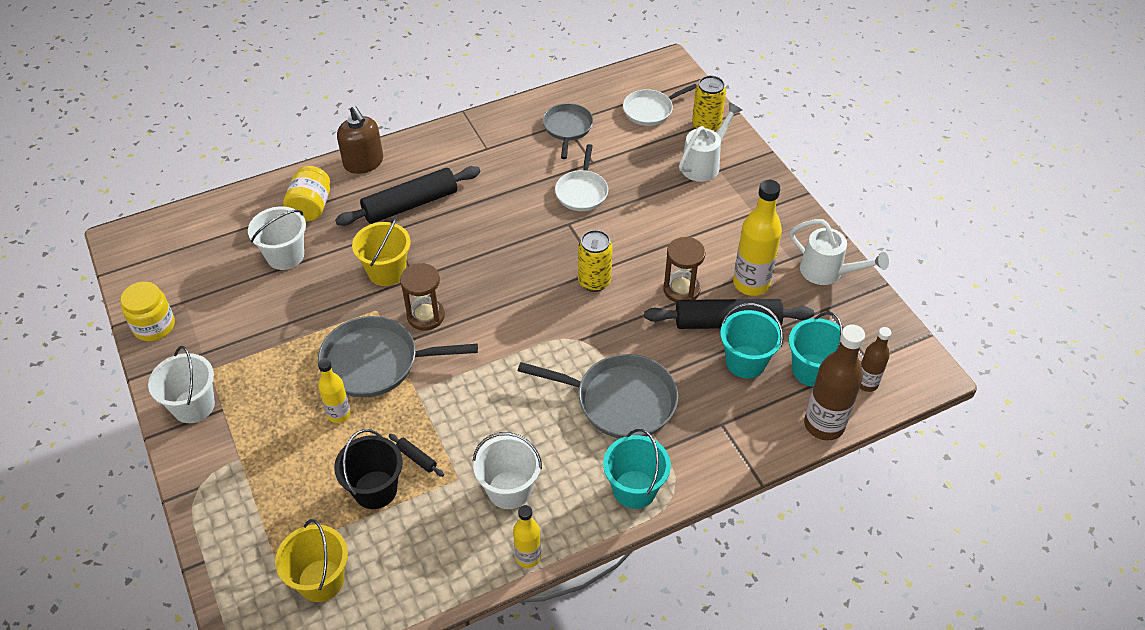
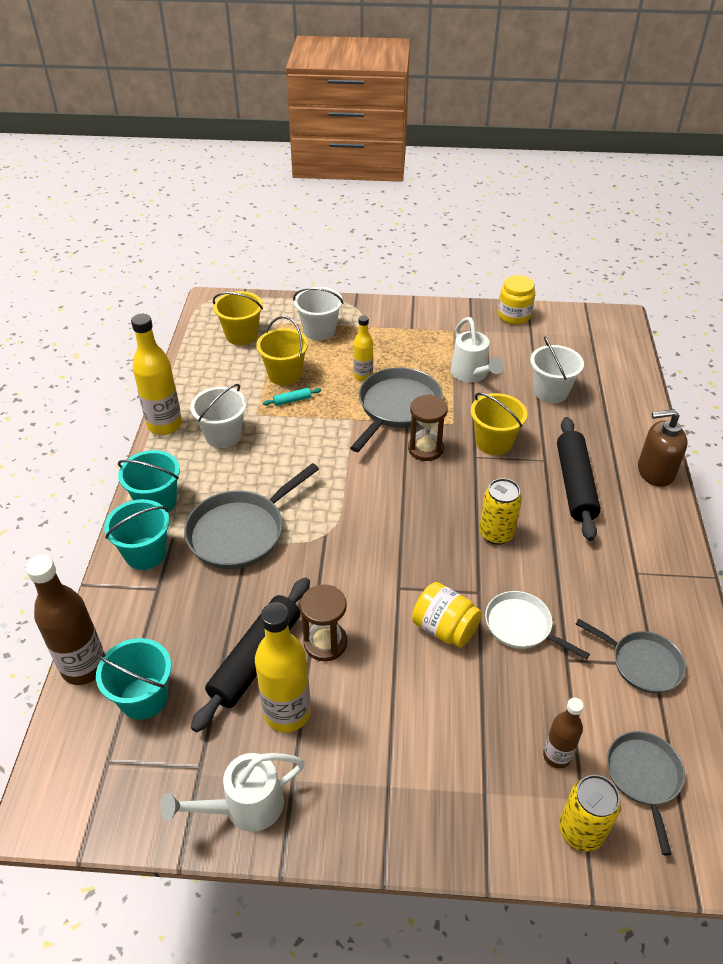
camera: 120 degrees right, 5 degrees down
(193, 406) = (424, 317): white bucket -> white bucket (319, 331)
(311, 207) = (606, 421): yellow jar -> yellow jar (444, 628)
(375, 489) = (284, 374): black bucket -> yellow bucket
(416, 458) = (292, 400): black rolling pin -> turquoise rolling pin
(528, 557) = (164, 425): yellow bottle -> yellow bottle, size x1.72
(594, 281) = (385, 576): yellow can -> yellow can (496, 534)
(650, 110) = (643, 776): white pan -> grey pan
(704, 164) = (505, 781): white watering can -> white watering can (471, 374)
(745, 362) = (200, 646): turquoise bucket -> turquoise bucket (145, 553)
(866, 383) = (87, 738): brown bottle -> brown bottle (556, 756)

